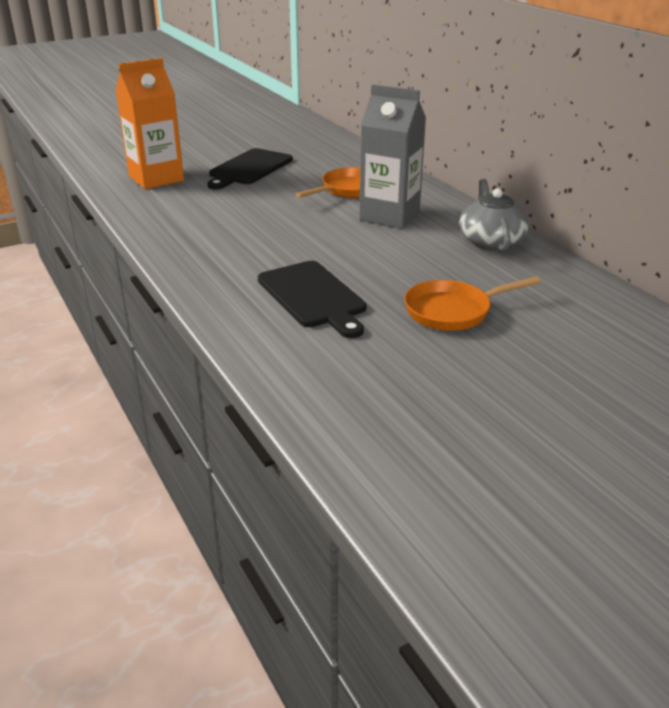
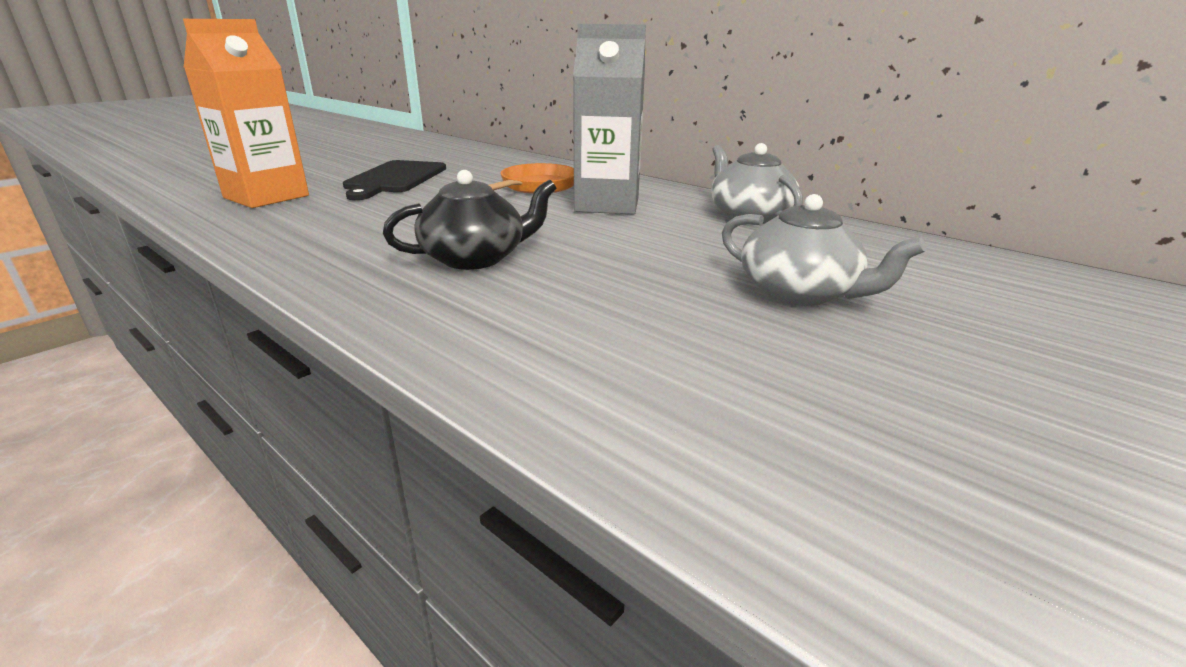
camera: 20 degrees left, 5 degrees down
(266, 253) = (475, 258): none -> black teapot
(313, 297) = (589, 303): black cutting board -> none
(453, 311) = (799, 293): orange pan -> grey teapot

